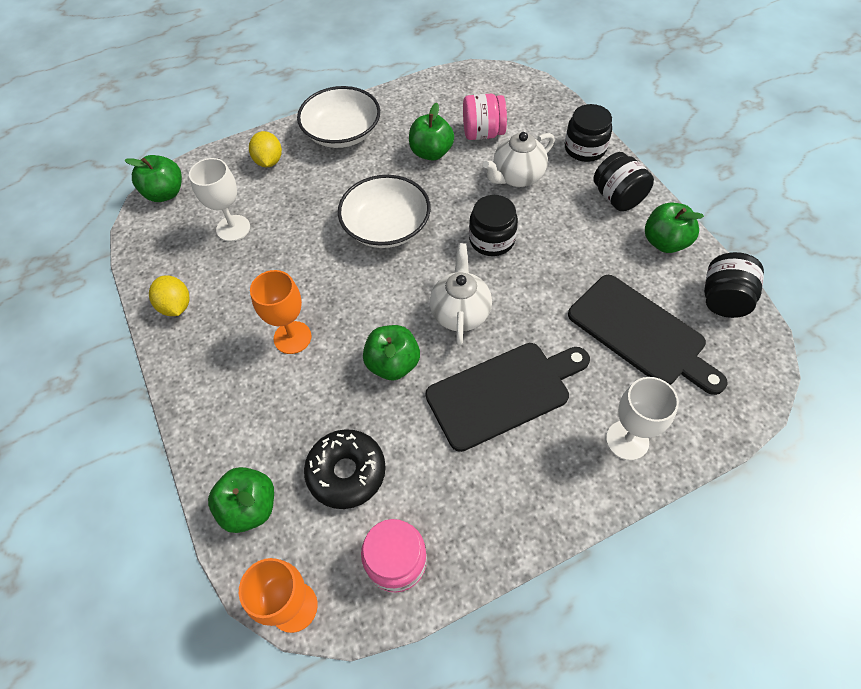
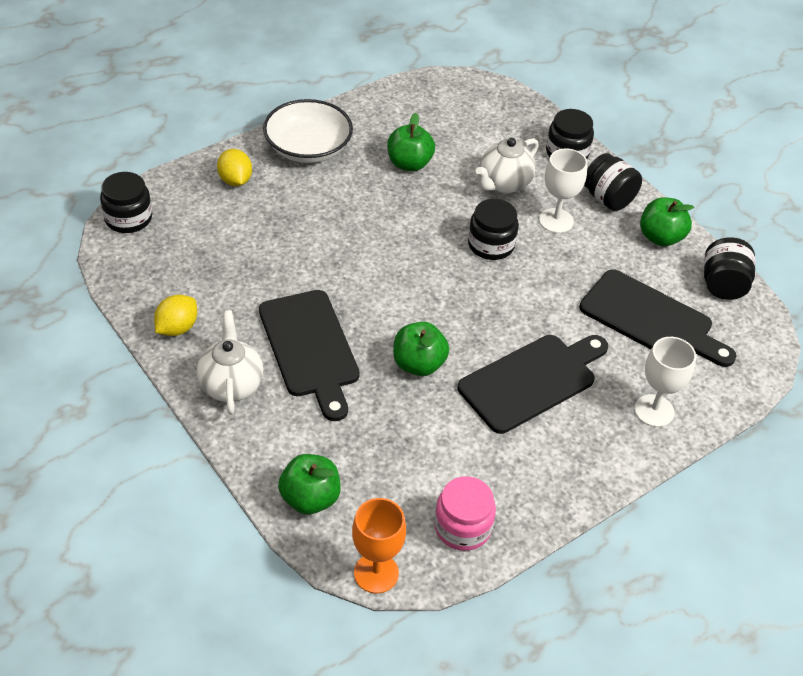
camera: 15 degrees left, 10 degrees down
(165, 193) = (128, 218): green apple -> black jar
(176, 306) = (177, 328): yellow lemon -> yellow lemon turned 75 degrees clockwise
(233, 228) = (216, 249): white goblet -> white goblet (556, 221)
(292, 337) = (310, 348): orange goblet -> black cutting board
(346, 472) = (397, 461): black donut -> none
(386, 226) = (380, 238): white bowl -> none
(460, 313) = (474, 314): white teapot -> white teapot (231, 385)
(483, 133) = (459, 142): pink jar -> none

